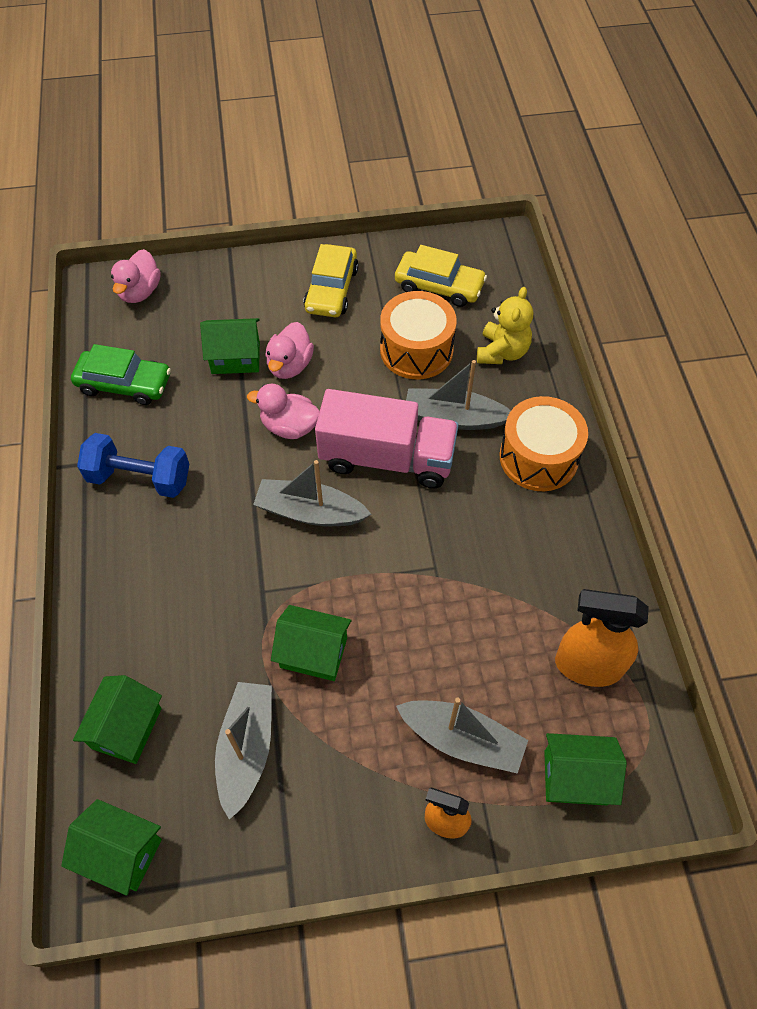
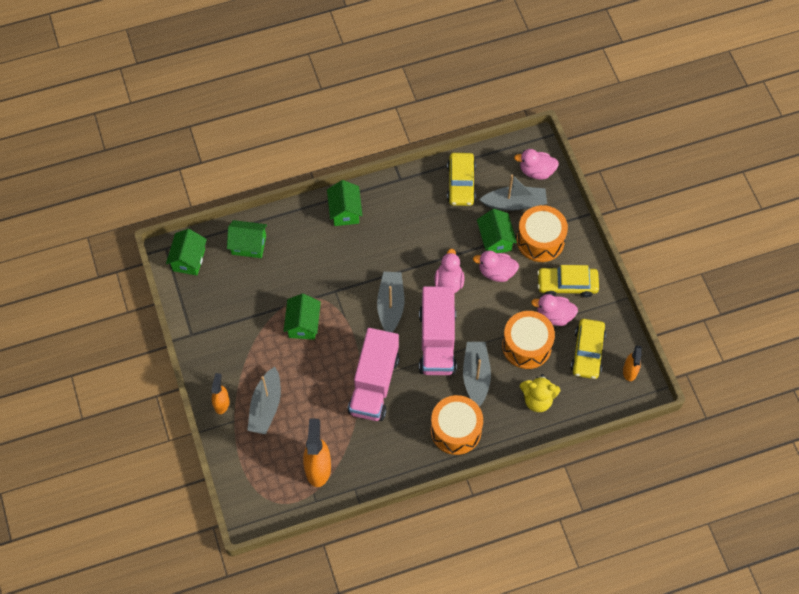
camera: 80 degrees right, 5 degrees up
(124, 384) = (461, 183): green car -> yellow car
(139, 478) = (396, 210): blue dumbbell -> none
(246, 749) = (246, 303): grey boat -> grey boat (514, 203)
(253, 306) = (540, 240): none -> orange drum
(376, 311) = (554, 315): none -> pink duck
(446, 557) = (374, 384): none -> pink truck
(474, 249) = (630, 371): none -> orange spray bottle
(575, 777) = (253, 466): green house -> green house (345, 211)

